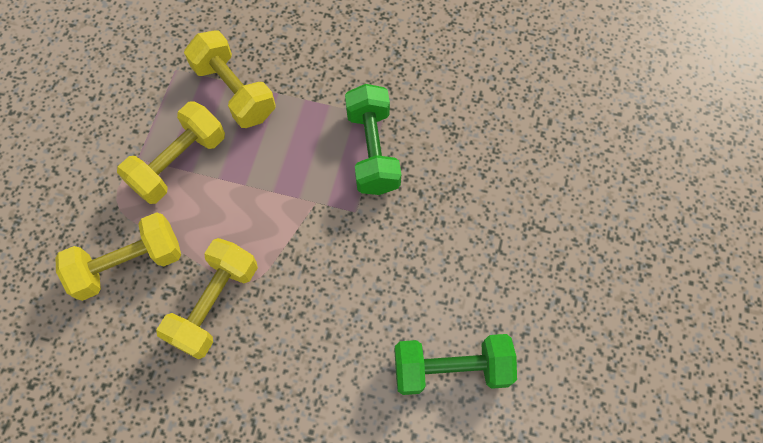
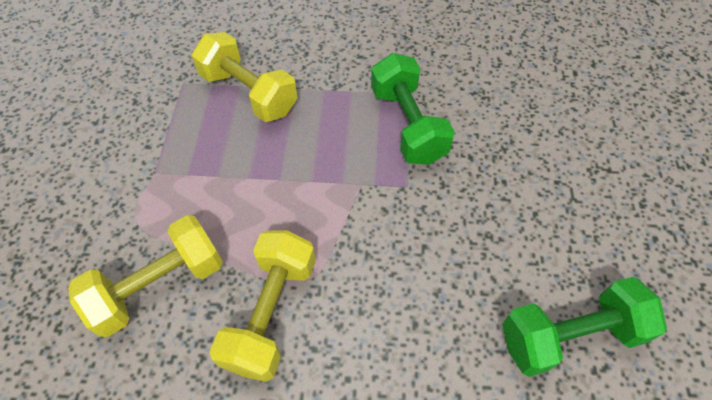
camera: 10 degrees left, 10 degrees down
(179, 162) = (201, 169): yellow dumbbell -> none

